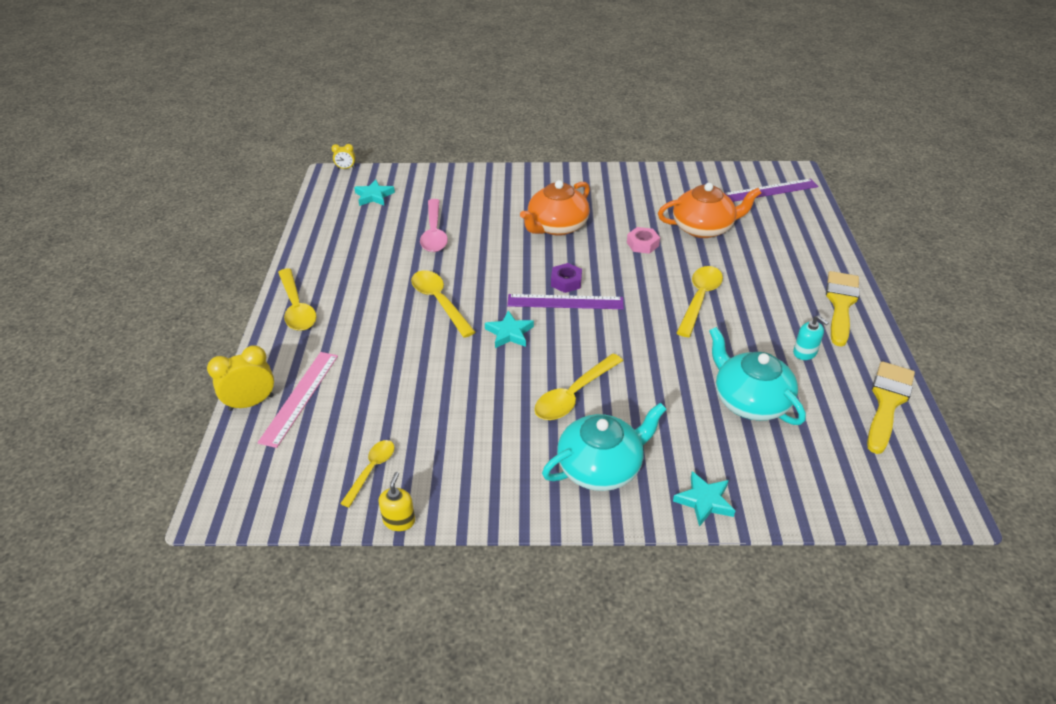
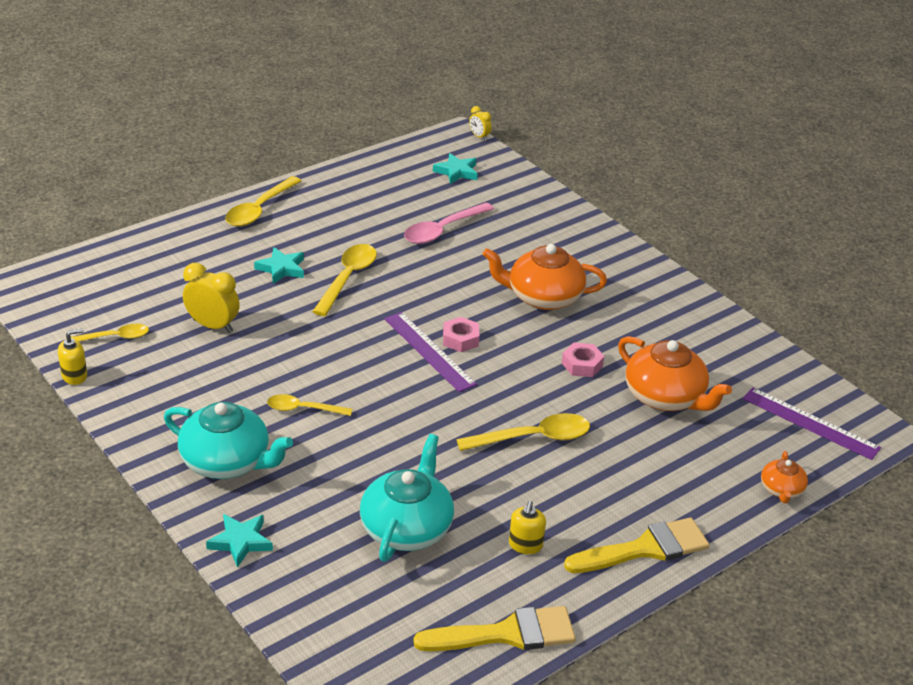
camera: 50 degrees right, 5 degrees down
(251, 403) = (131, 245): yellow clock -> yellow clock (213, 326)
(300, 397) = (159, 264): pink ruler -> none
(509, 333) = (348, 336): turquoise star -> turquoise star (281, 269)
(566, 282) = (460, 339): purple nut -> pink nut
(573, 395) = (303, 409): yellow spoon -> yellow spoon, size x0.64
(805, 352) = (525, 545): turquoise soap dispenser -> yellow soap dispenser
(822, 228) = (781, 490): none -> orange teapot

